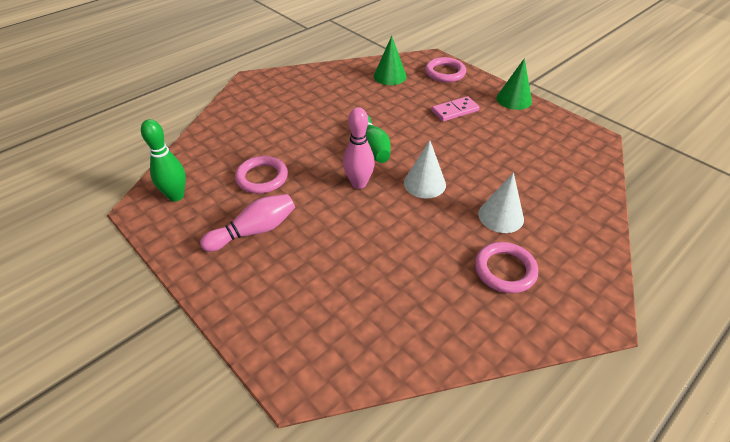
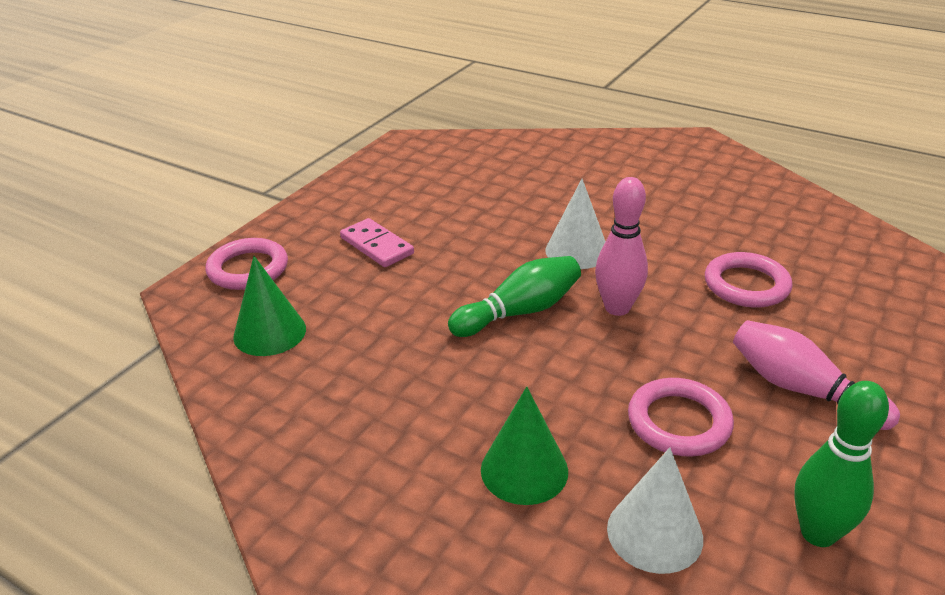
camera: 105 degrees left, 10 degrees down
(501, 216) = (600, 193): white cone -> white cone (654, 533)
(505, 270) = (684, 185): pink ring -> pink ring (746, 285)
(514, 99) = (326, 199): green cone -> green cone (524, 470)

